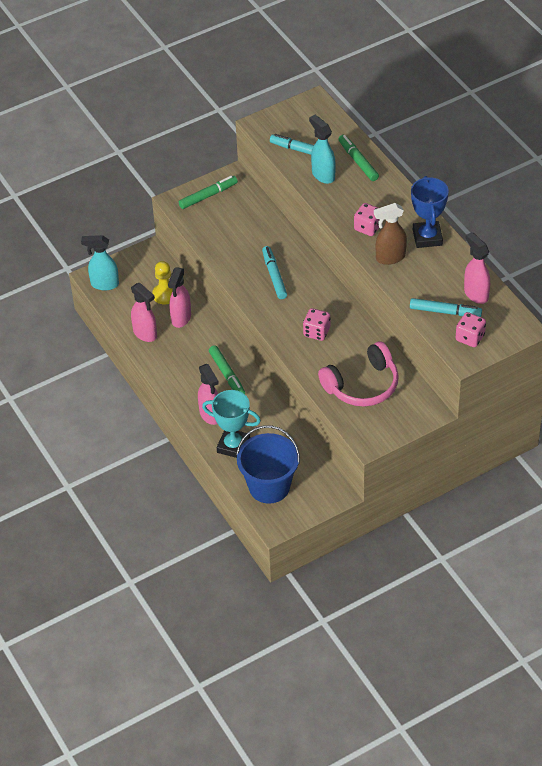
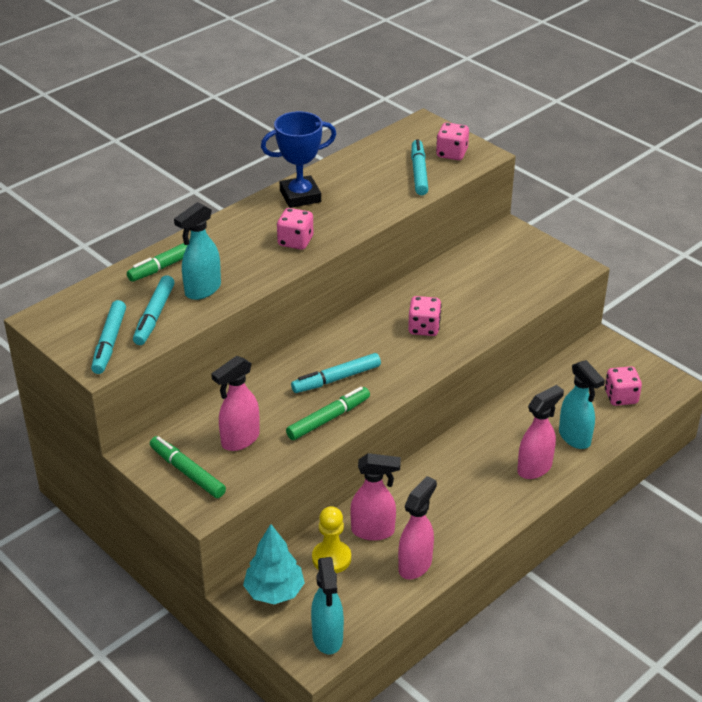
camera: 105 degrees left, 10 degrees down
(148, 265) = (274, 591): none -> turquoise tree
(227, 374) = (460, 464): green marker -> green marker (328, 419)
(233, 446) = (575, 438): turquoise trophy -> turquoise spray bottle
(269, 486) = (621, 397): blue bucket -> pink dice
(280, 129) = (109, 342): none -> turquoise marker
(362, 385) = (494, 281): pink headphones -> none
(390, 258) = (344, 219): brown spray bottle -> none
(475, 294) = (382, 156): pink spray bottle -> pink spray bottle (240, 440)

